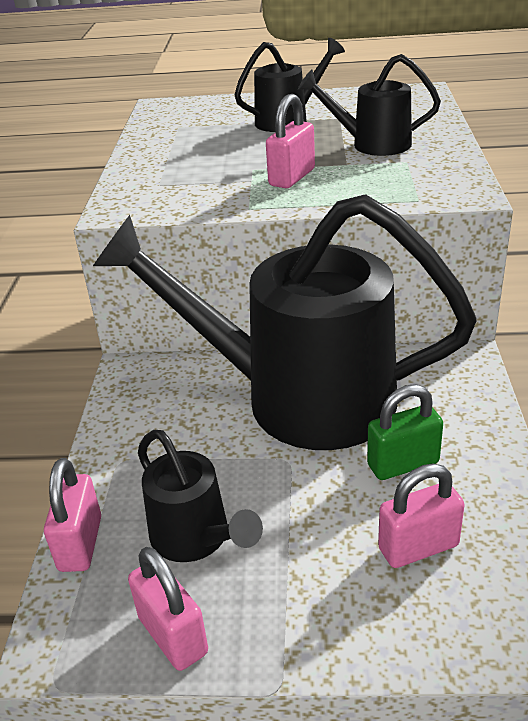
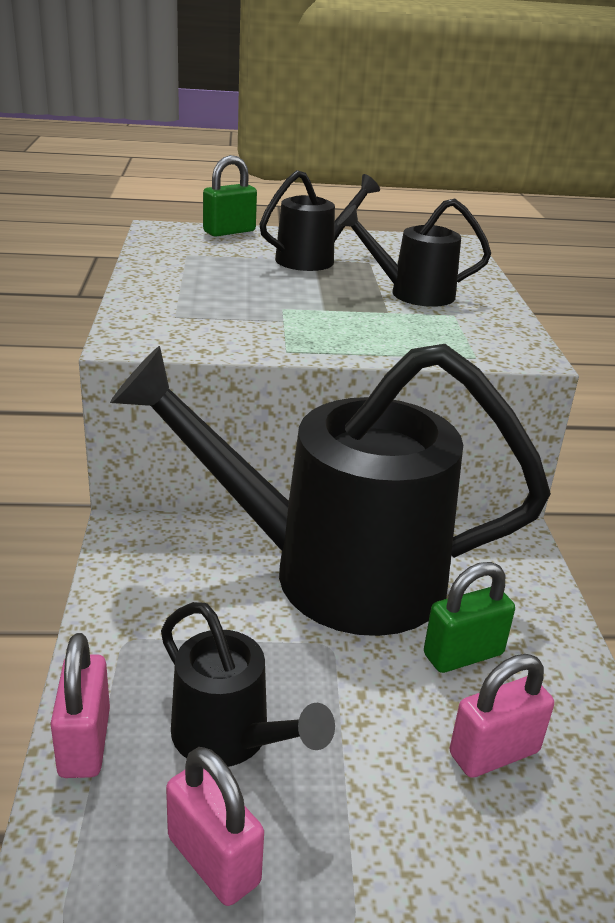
camera: 10 degrees left, 5 degrees down
(219, 101) = (229, 231): none -> green padlock
(292, 177) = (329, 321): pink padlock -> none

